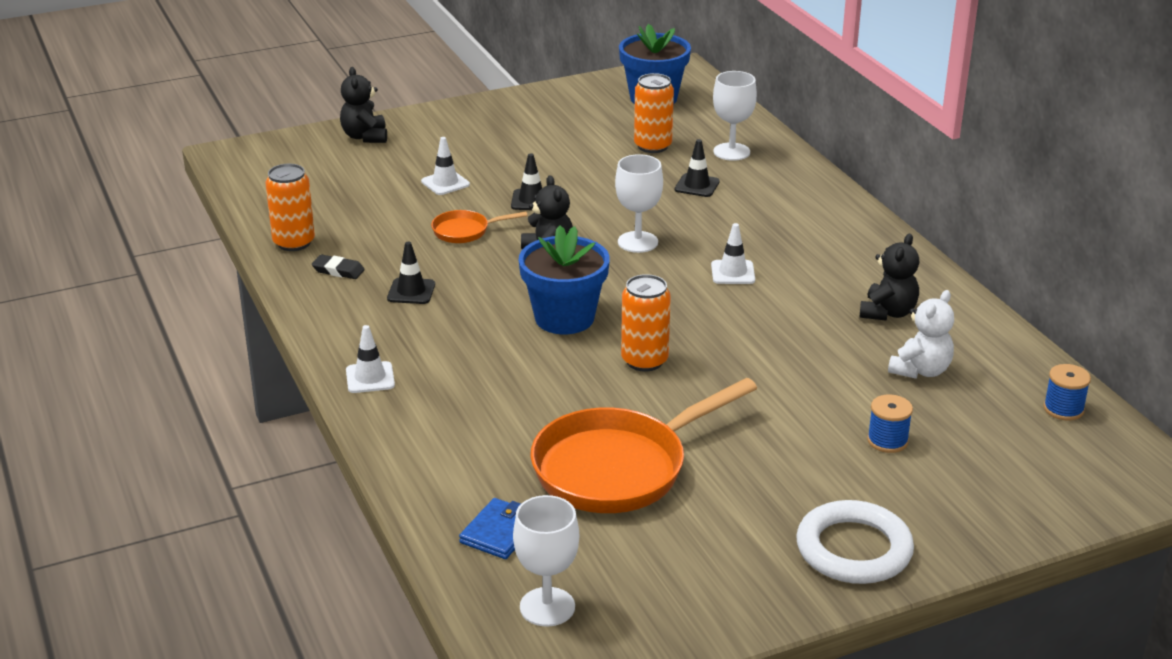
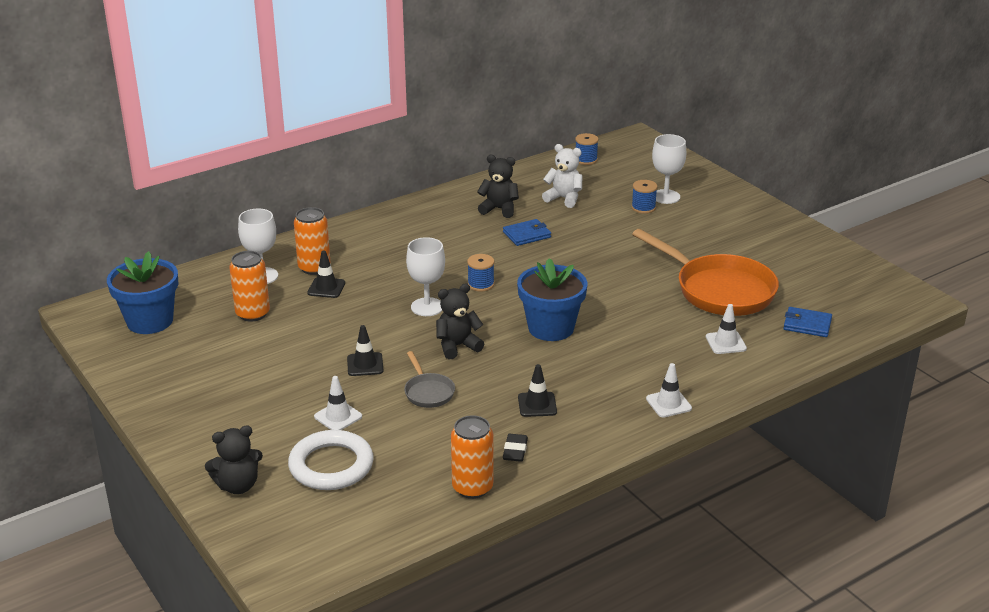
camera: 100 degrees left, 0 degrees up
(465, 231) = (428, 392): orange pan -> grey pan
(547, 607) = (860, 301): white goblet -> white goblet (665, 197)
(644, 361) = (594, 291): orange can -> orange can (314, 268)
(682, 280) = (481, 284): none -> blue spool
(733, 272) = (463, 265): white traffic cone -> white traffic cone (726, 343)
(809, 327) = (526, 235): none -> blue wallet
(853, 549) = (749, 215): white ring -> white ring (331, 465)

